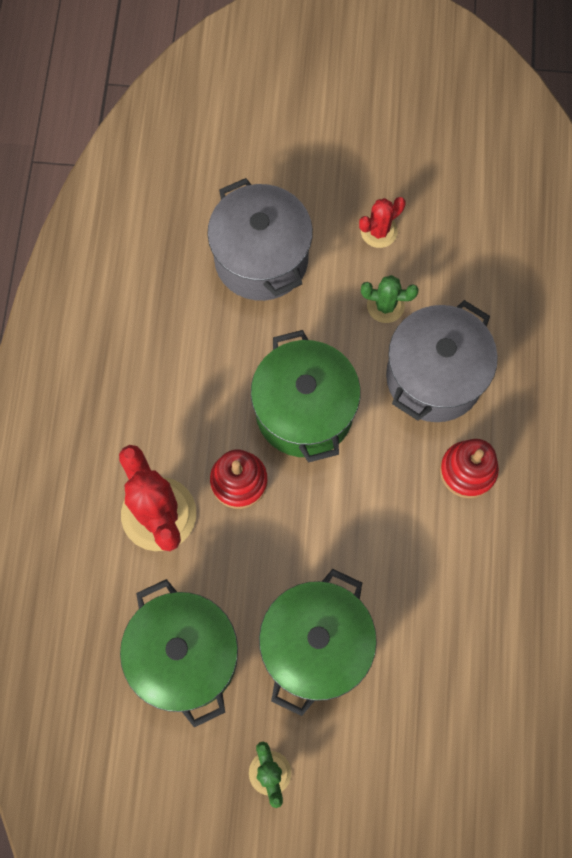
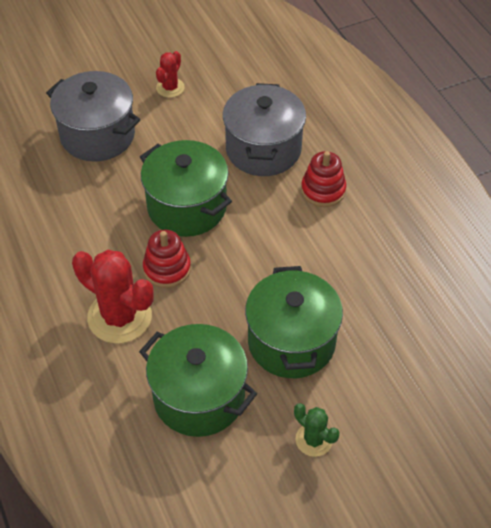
camera: 30 degrees left, 20 degrees down
(385, 306) = (203, 125): green cactus -> none

